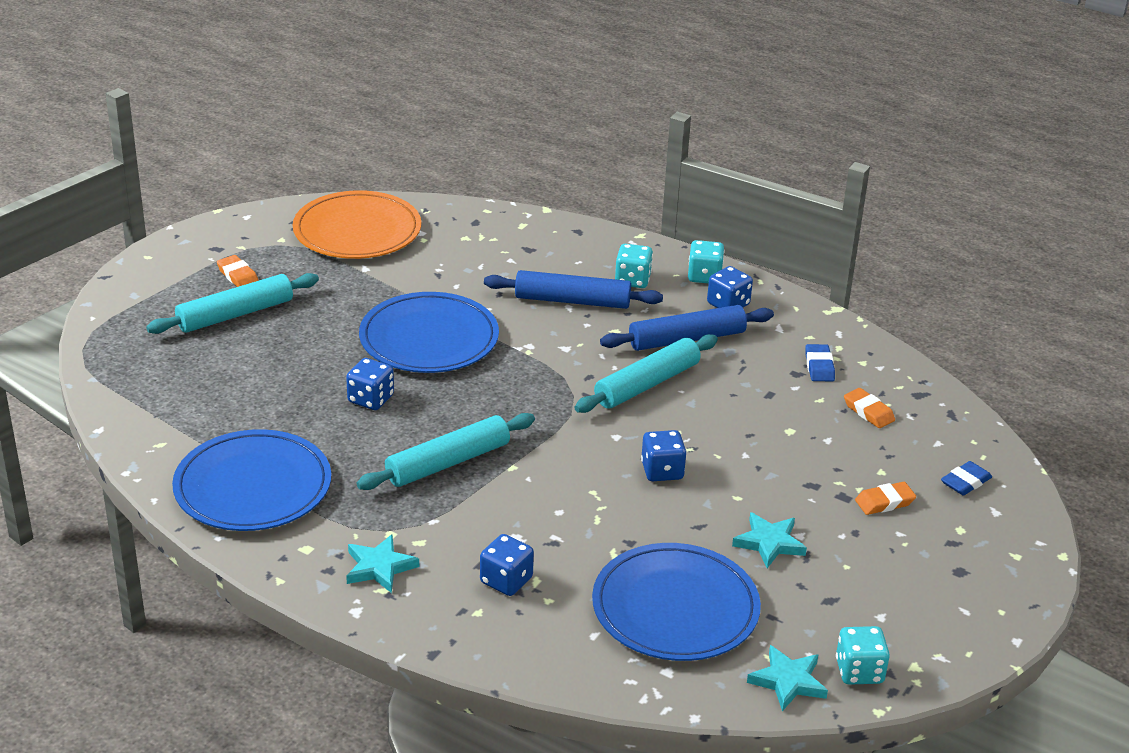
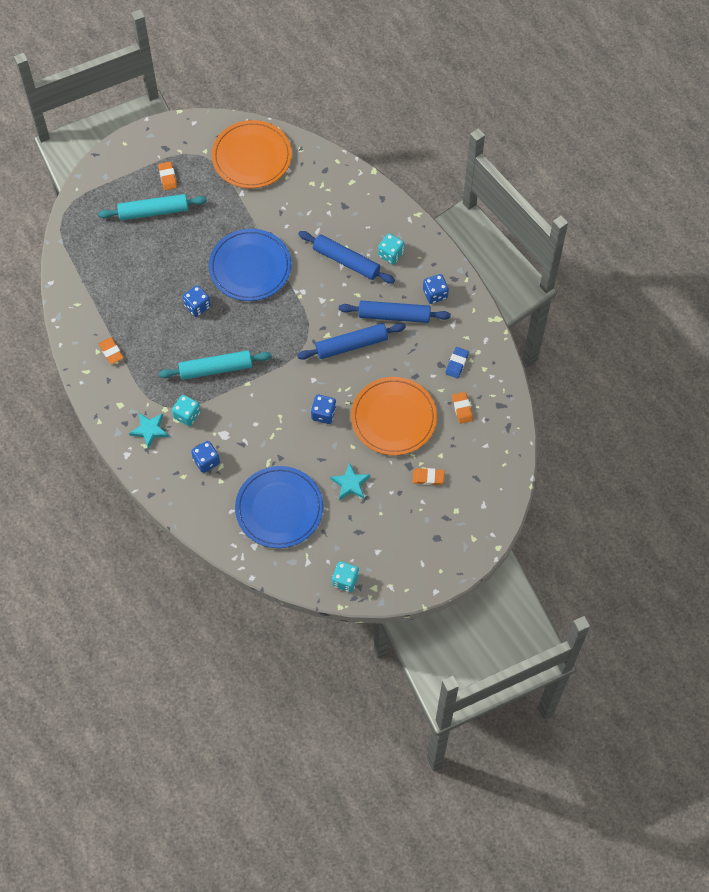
camera: 25 degrees right, 30 degrees up
(253, 486) = (111, 352): blue plate -> orange eraser
(647, 384) = (351, 345): turquoise rolling pin -> blue rolling pin
(704, 276) = (435, 264): turquoise dice -> turquoise dice (187, 415)
(775, 448) = (393, 418): none -> orange plate
(788, 681) = (307, 573): turquoise star -> none
(965, 482) = (481, 479): blue eraser -> none

